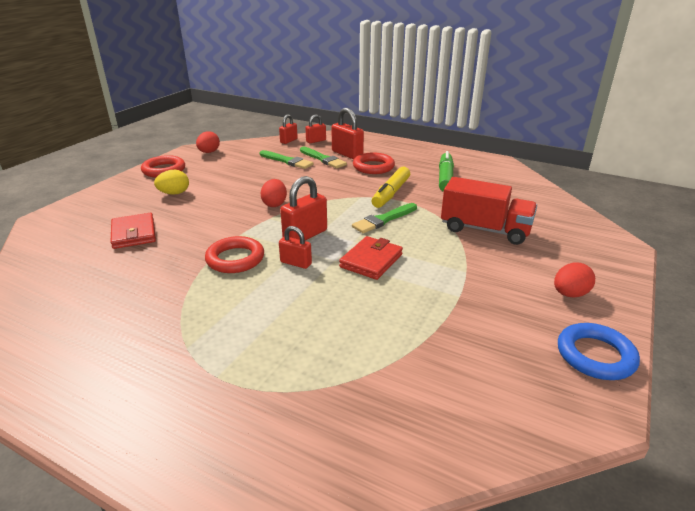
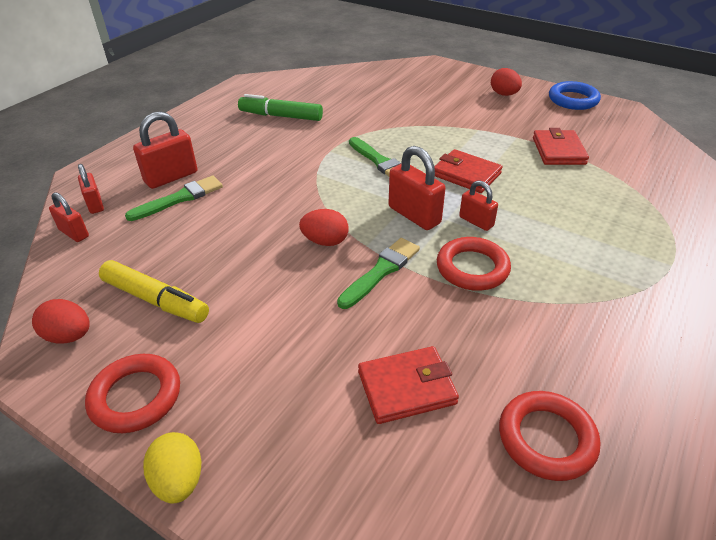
camera: 85 degrees left, 10 degrees up
(174, 193) = (259, 360): yellow egg -> yellow egg (179, 480)
(287, 161) = (169, 233): green brush -> green brush (381, 271)
(296, 263) = (476, 221): red padlock -> red padlock turned 75 degrees counterclockwise
(373, 167) = (228, 159): red ring -> red ring (546, 438)
(391, 193) = (313, 152): yellow marker -> yellow marker (155, 300)
(436, 324) = (558, 151): none -> red wallet
(485, 230) = (404, 111): red truck -> none

